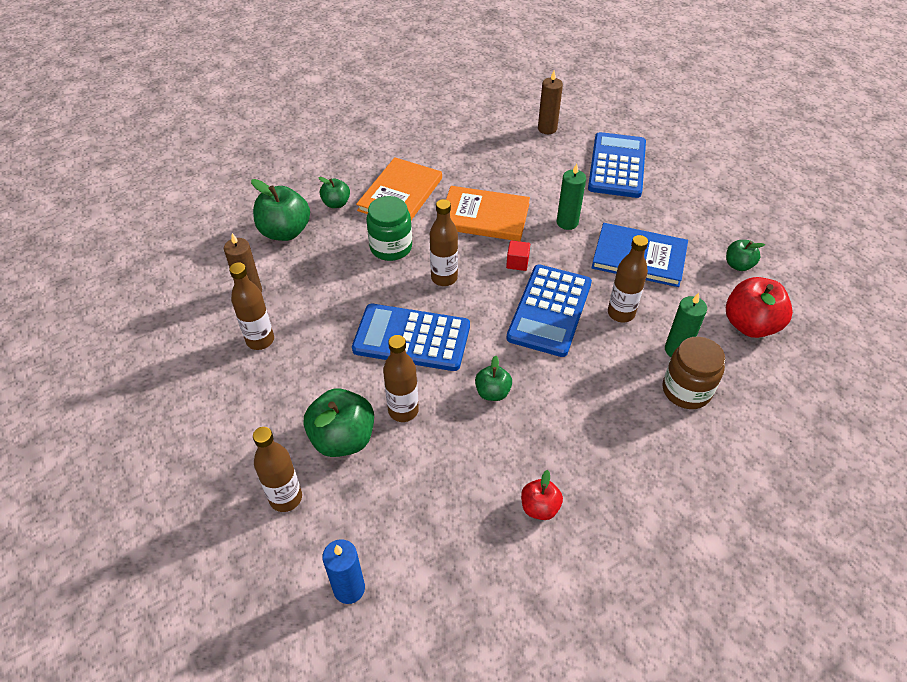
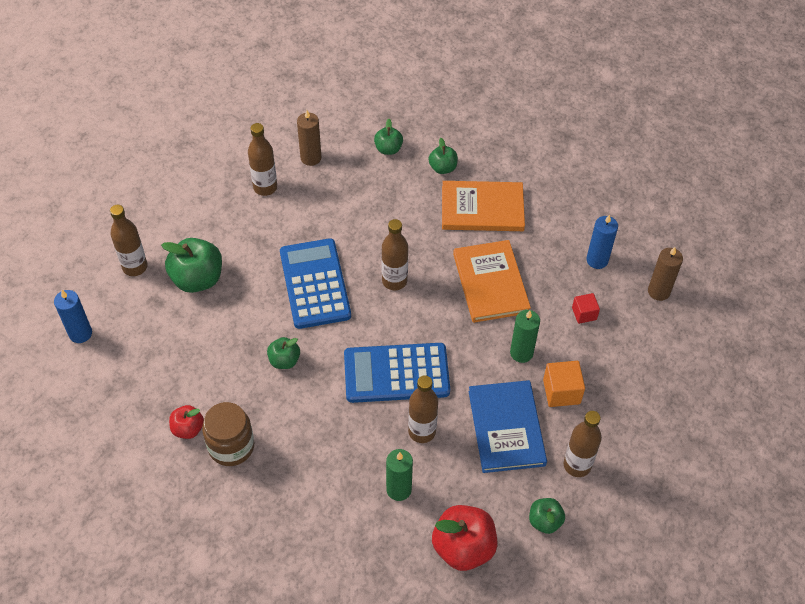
camera: 65 degrees right, 5 degrees up
(285, 231) = (388, 149): green apple -> green apple, size x0.56
(391, 247) = (410, 229): green jar -> none
(403, 410) = (239, 306): brown bottle -> brown bottle (577, 465)
(498, 149) = (597, 260): none -> blue candle
(517, 262) = (443, 329): red cube -> red cube (584, 314)
(617, 166) = (637, 372): blue calculator -> none
(617, 212) = (561, 392): none -> orange cube
(686, 390) = (353, 508): brown jar -> brown jar (231, 446)

